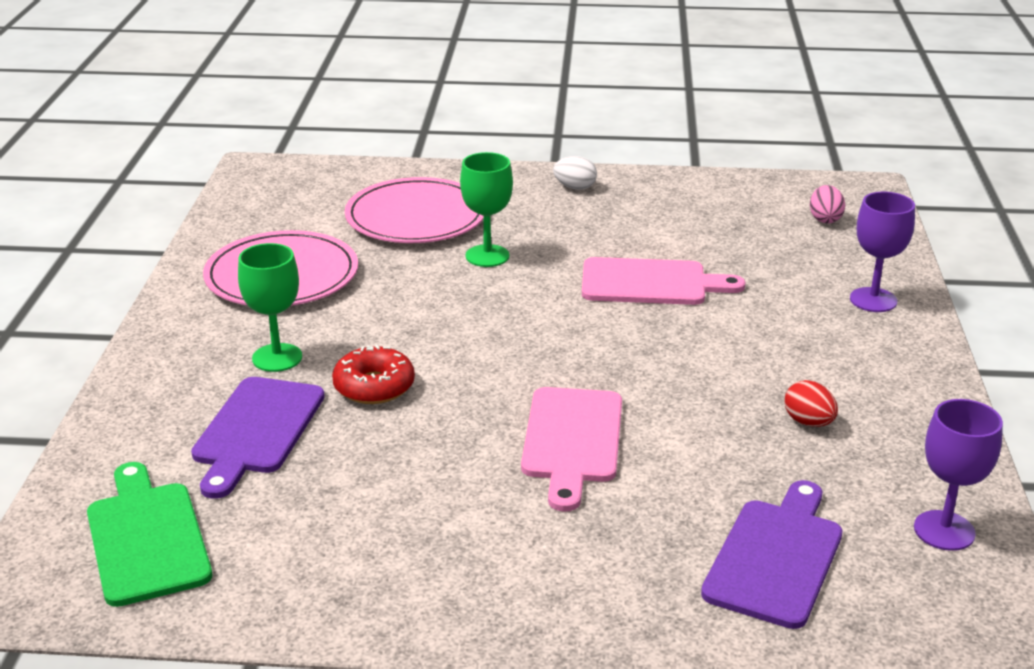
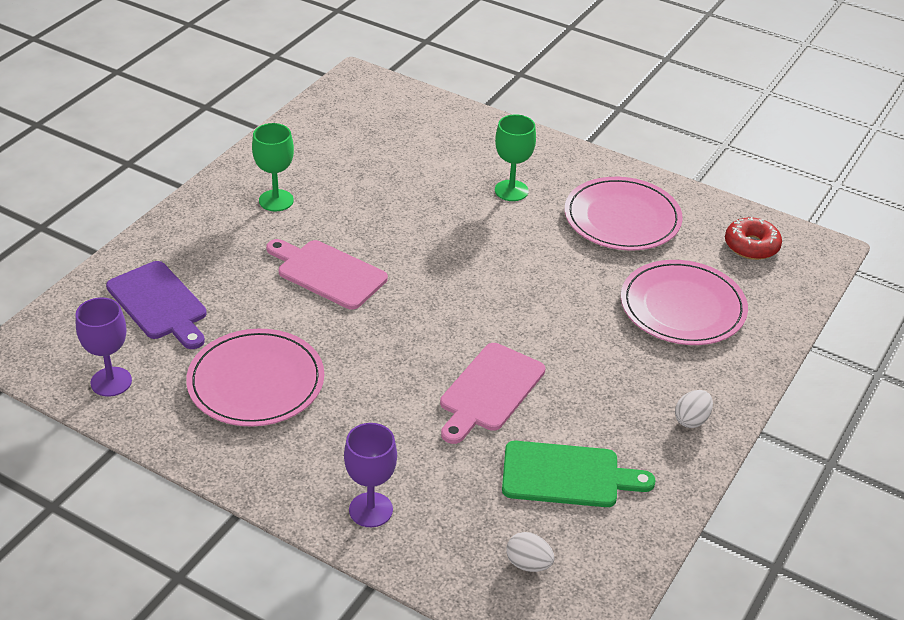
camera: 115 degrees right, 10 degrees up
(147, 538) = (370, 115): green cutting board -> green cutting board (567, 475)
(256, 430) = (437, 166): purple cutting board -> none
(374, 386) = (449, 217): red donut -> red donut (751, 246)
(487, 256) = (591, 321): green goblet -> green goblet (276, 200)
(808, 422) = (256, 382): red egg -> pink plate
(825, 219) = (528, 564): pink egg -> white egg

